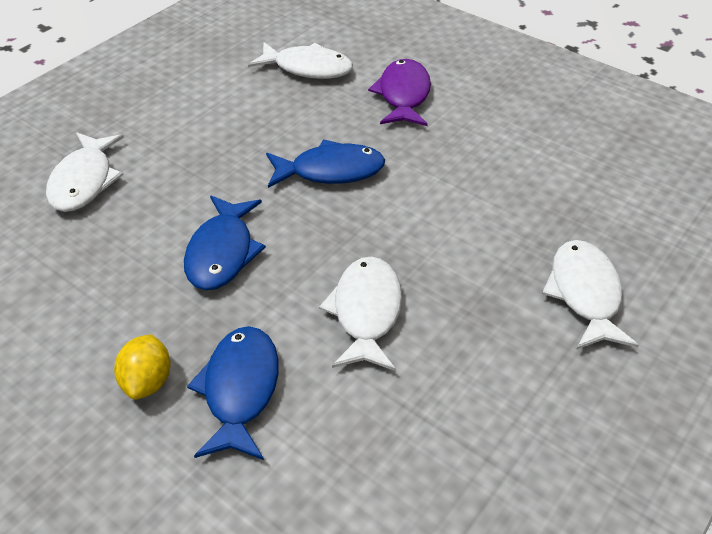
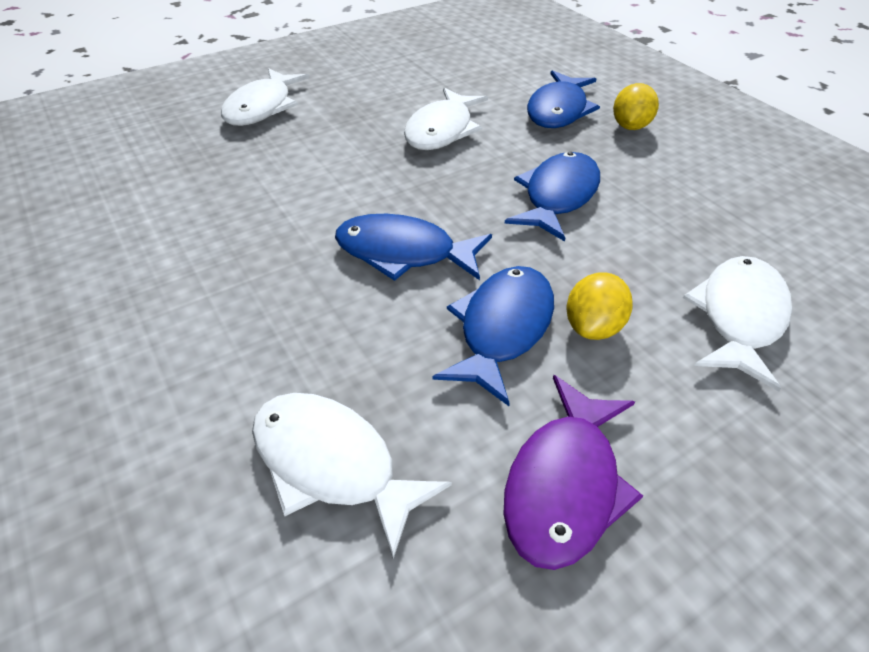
camera: 160 degrees left, 0 degrees up
(185, 153) = (593, 327): none -> yellow lemon
(243, 139) = (502, 329): none -> blue fish
(403, 95) = (220, 346): purple fish -> purple fish (564, 484)

